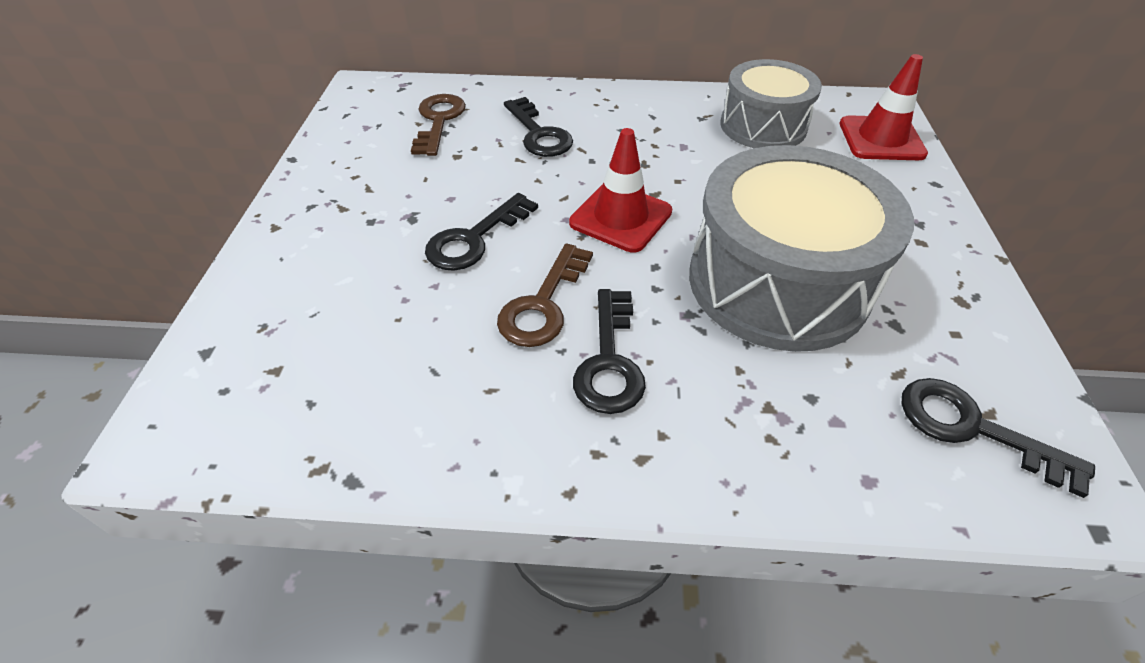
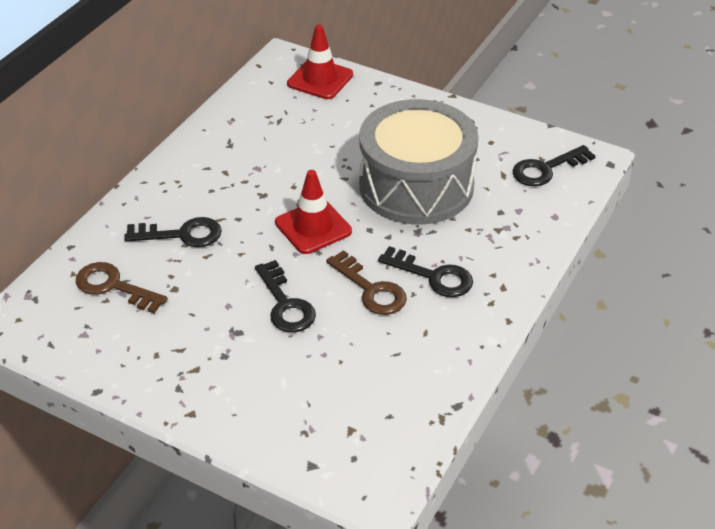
camera: 65 degrees left, 5 degrees down
(763, 126) = (264, 121): grey drum -> none

